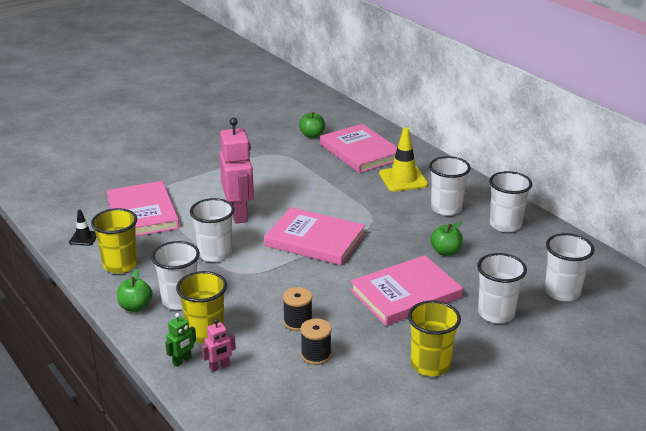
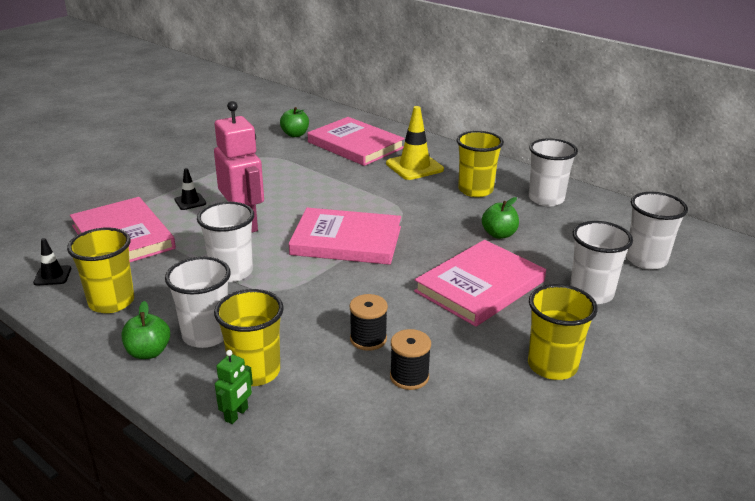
camera: 15 degrees left, 0 degrees up
(203, 189) = (190, 202): none -> black traffic cone
(219, 367) = (291, 414): pink robot -> none
(446, 208) = (475, 190): white cup -> yellow cup

